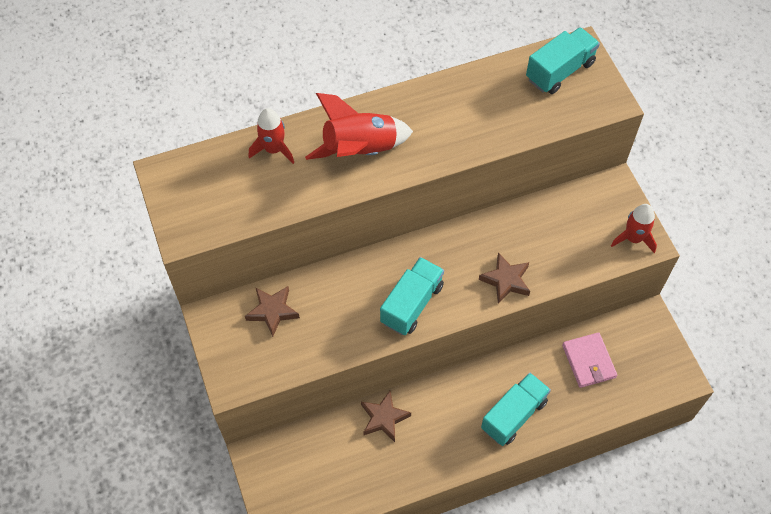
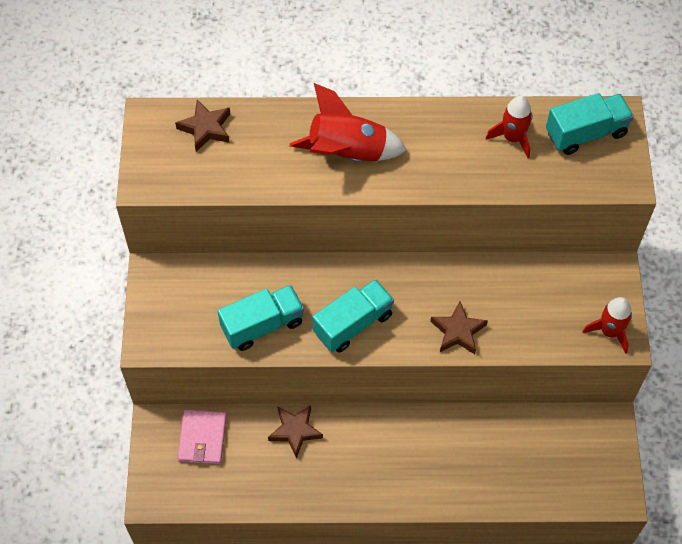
camera: 20 degrees right, 0 degrees up
(272, 311) = (214, 287): brown star -> brown star (206, 128)
(273, 149) = (263, 126): red rocket -> red rocket (513, 138)
(513, 415) = (426, 473): turquoise truck -> turquoise truck (262, 325)
(588, 361) = (527, 445): pink wallet -> pink wallet (202, 438)

